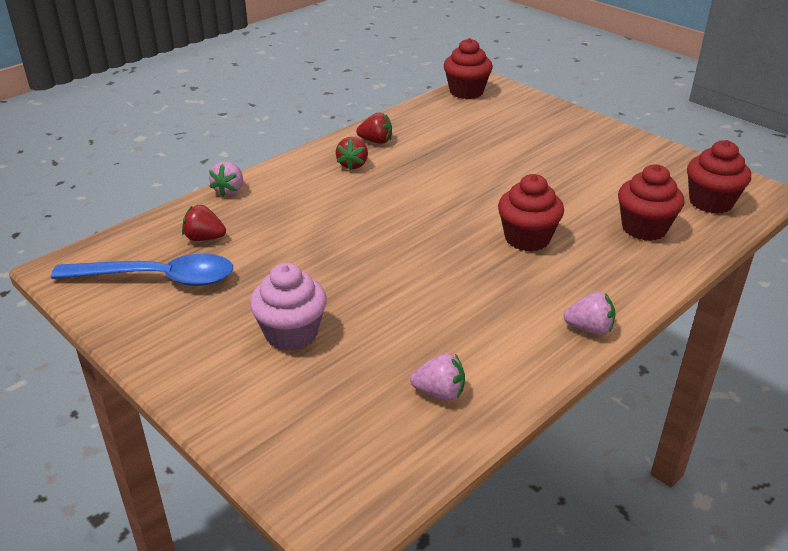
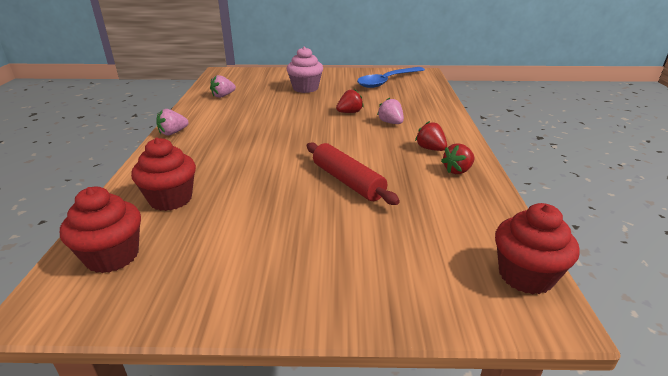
camera: 135 degrees right, 5 degrees down
(204, 238) = (405, 94): red strawberry -> red strawberry (349, 112)
(229, 190) = (448, 110): pink strawberry -> pink strawberry (390, 123)
(474, 173) = (348, 181): none -> red rolling pin
(527, 238) = (252, 156): red cupcake -> none

